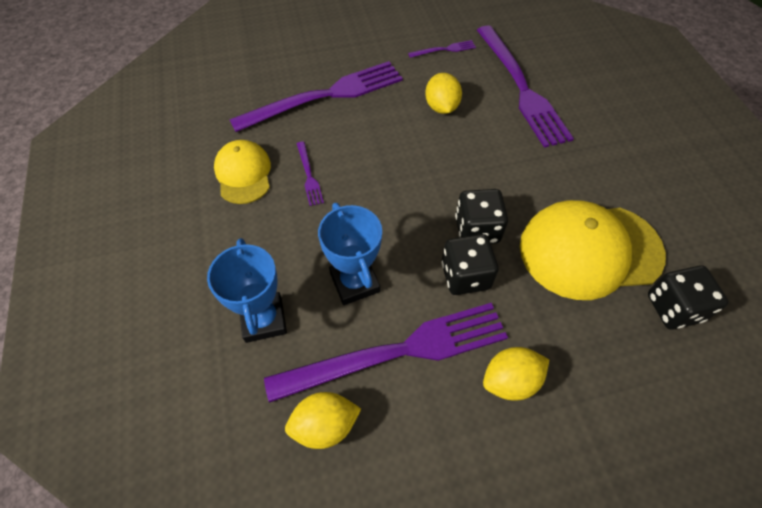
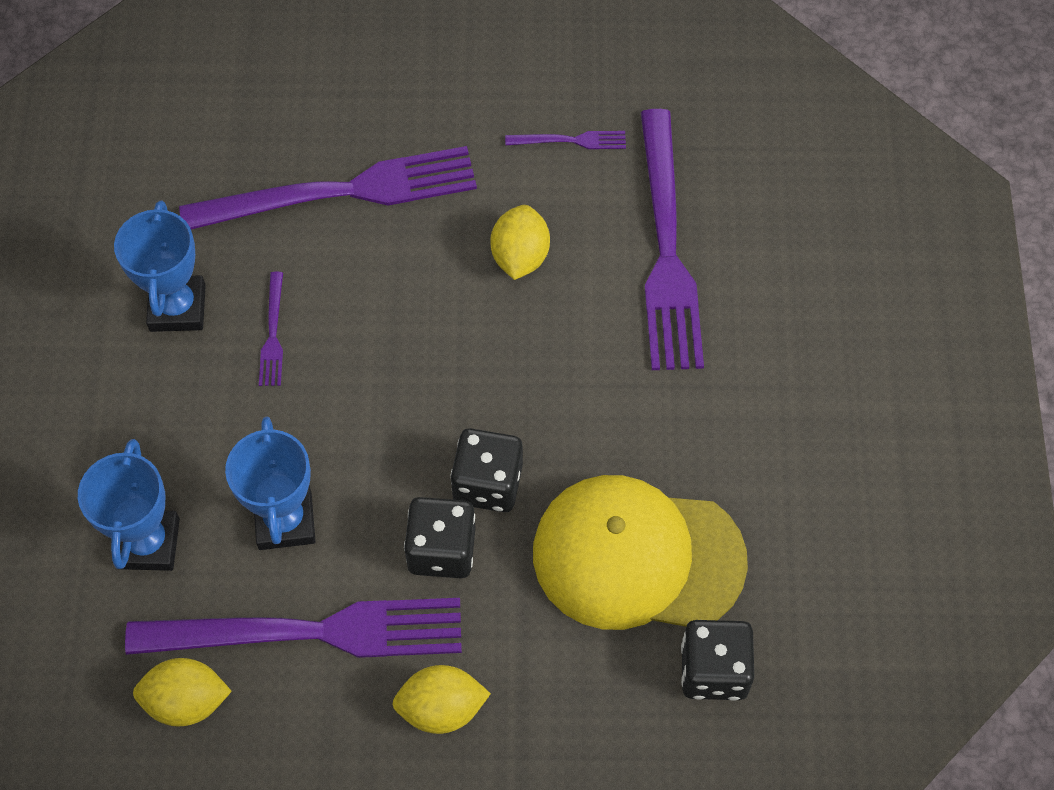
camera: 15 degrees right, 5 degrees up
(243, 174) = (177, 308): yellow cap -> blue trophy

